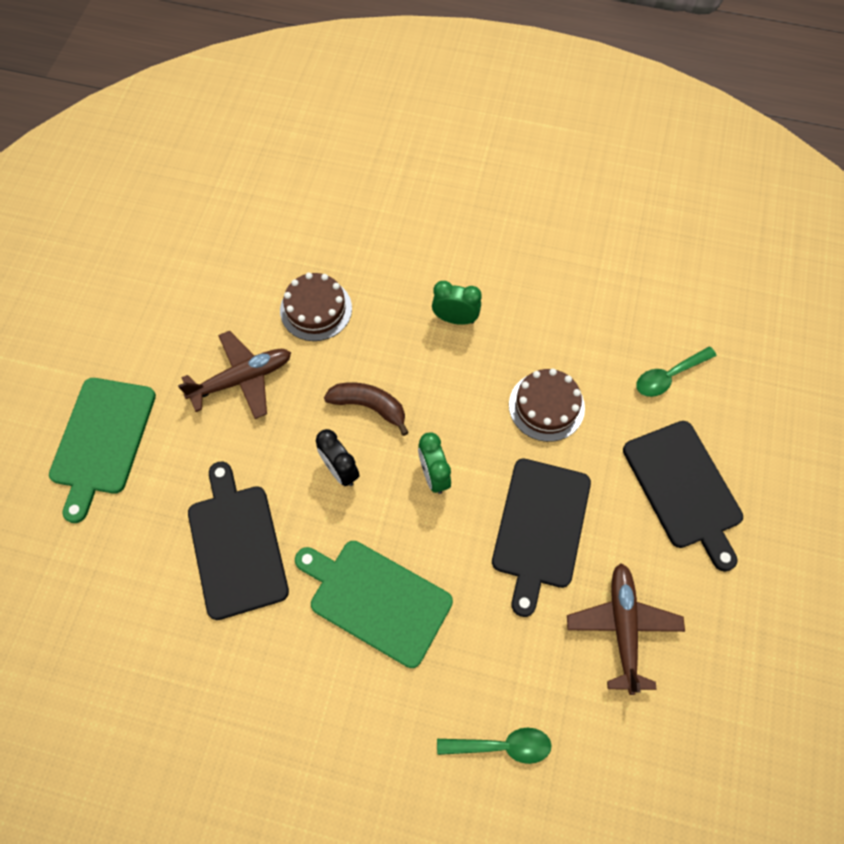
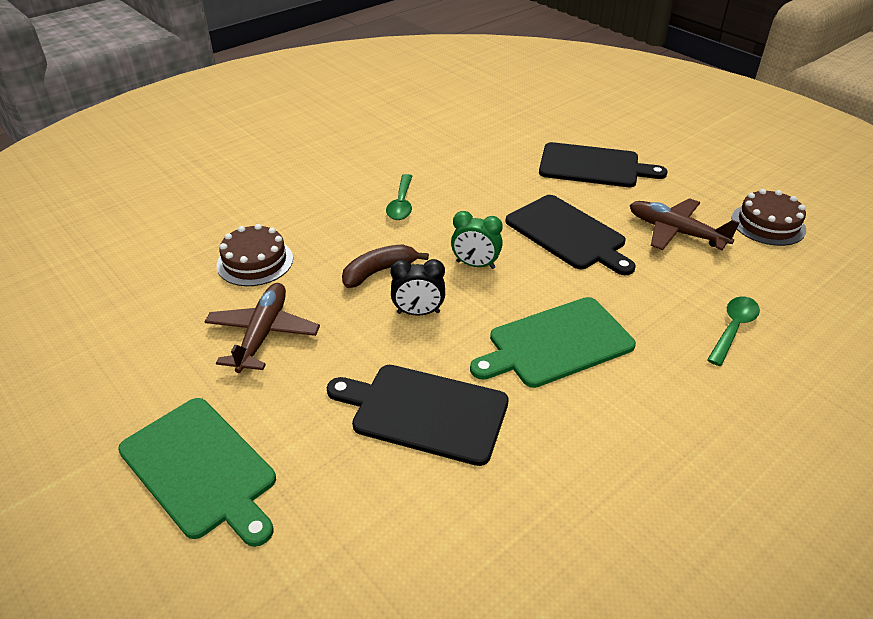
camera: 55 degrees left, 25 degrees down
(455, 318) = (357, 199): green clock -> none
(546, 406) = (475, 191): brown cake -> brown cake (768, 224)
(668, 376) = (507, 138): green spoon -> green spoon (401, 204)

